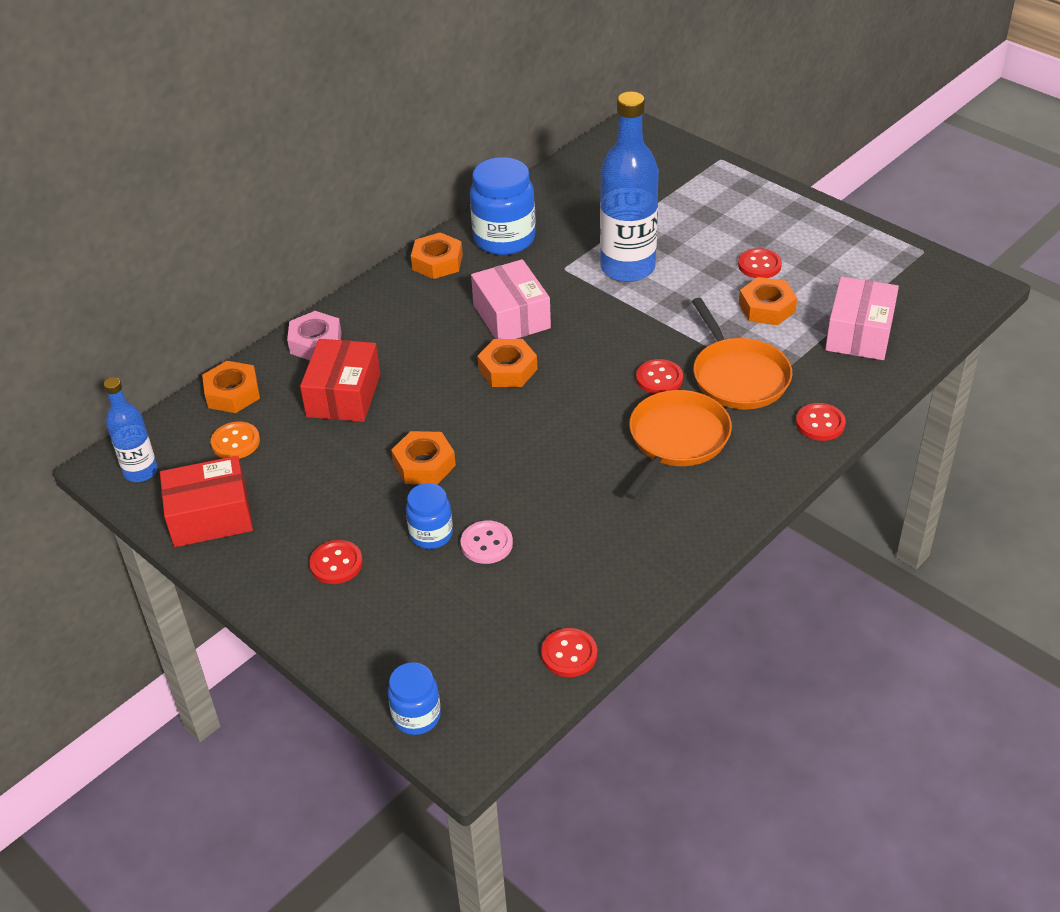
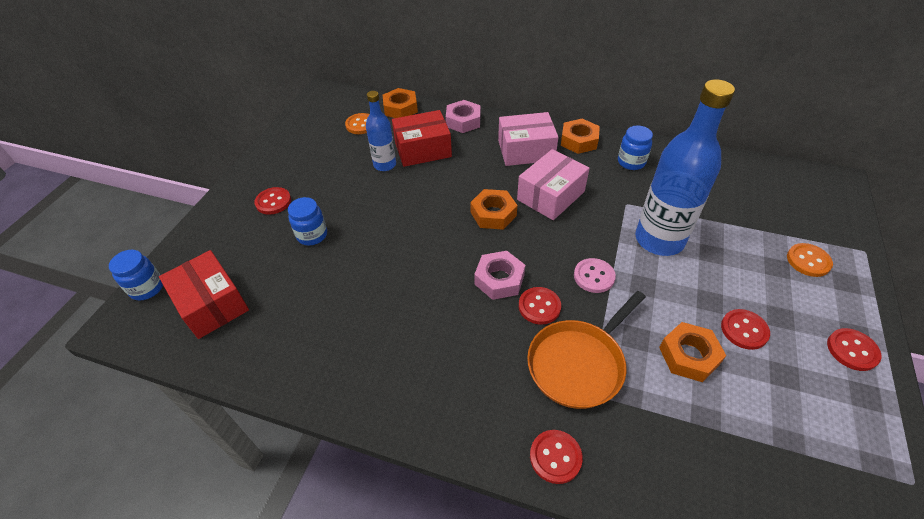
camera: 65 degrees right, 5 degrees up
(140, 472) = (323, 103): blue bottle -> blue bottle (385, 165)
(210, 516) = (297, 139): red box -> red box (212, 304)
(424, 464) = (376, 207): orange nut -> none
(486, 544) = (312, 266): pink button -> pink button (594, 276)
(504, 239) = (631, 162): blue jar -> blue jar, size x0.56
(569, 654) = (213, 353): red button -> red button (852, 350)
(607, 395) = (499, 279): none -> pink nut
(676, 440) = (472, 344): orange pan -> none
(711, 194) = (808, 261): none -> orange button
(859, 333) = (715, 454): pink box -> pink box (526, 150)

